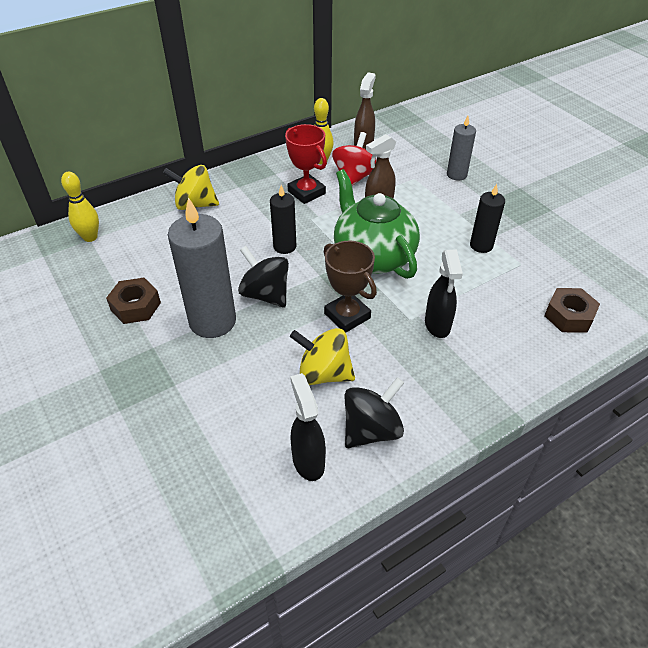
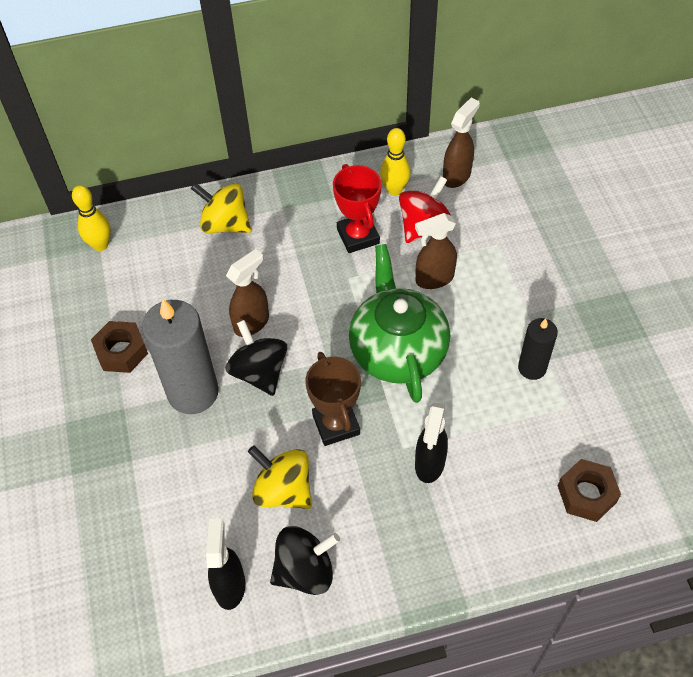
camera: 20 degrees right, 10 degrees up
(244, 263) = (252, 323): none -> brown spray bottle
(284, 246) = (303, 311): black candle -> none
(456, 175) = (553, 251): grey candle -> none

